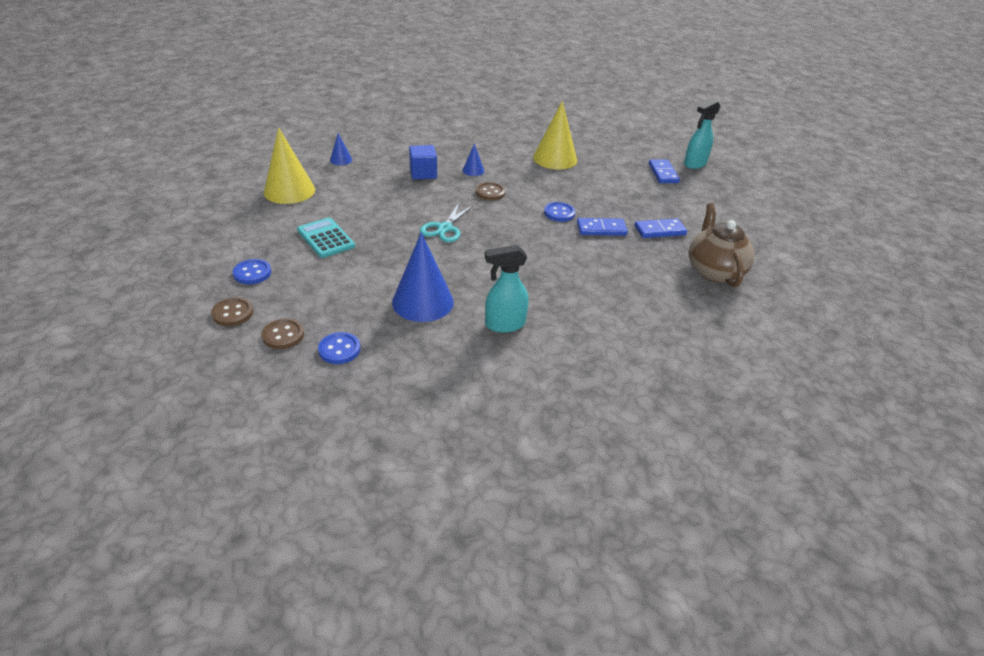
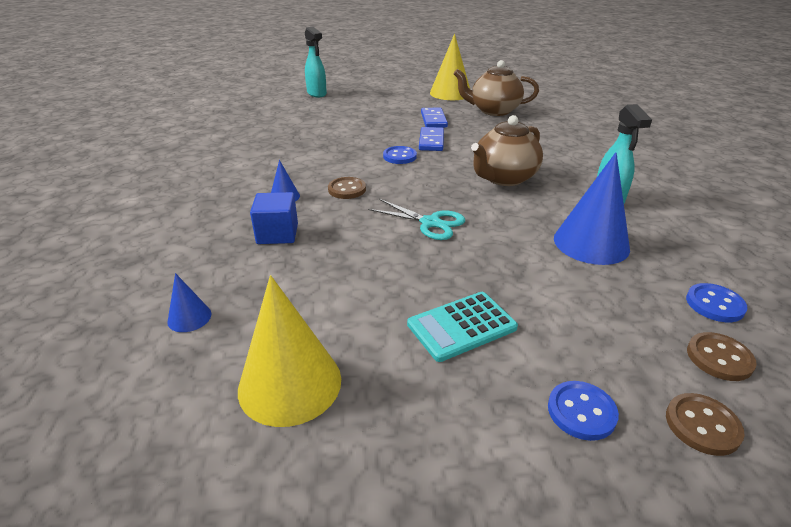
camera: 80 degrees left, 5 degrees down
(531, 266) = (503, 178): none -> brown teapot
(555, 158) = (276, 148): yellow cone -> yellow cone (450, 93)
(663, 173) = (330, 106): blue domino -> none

